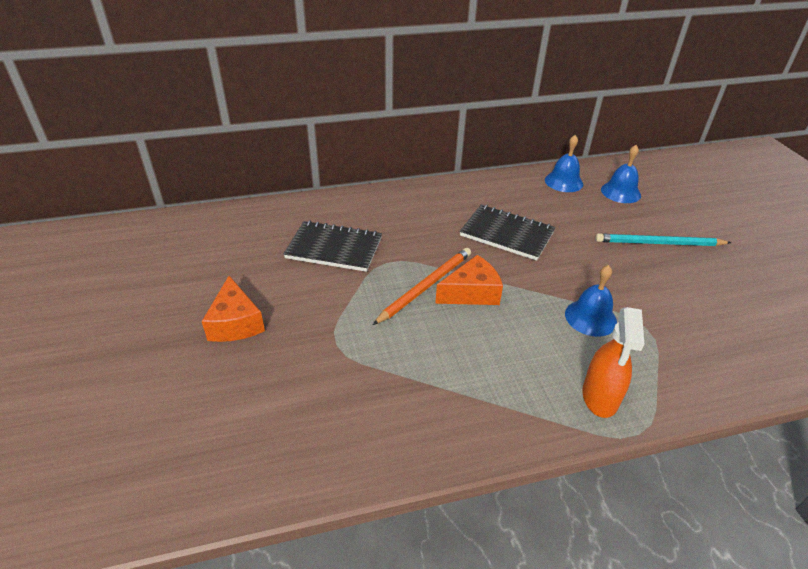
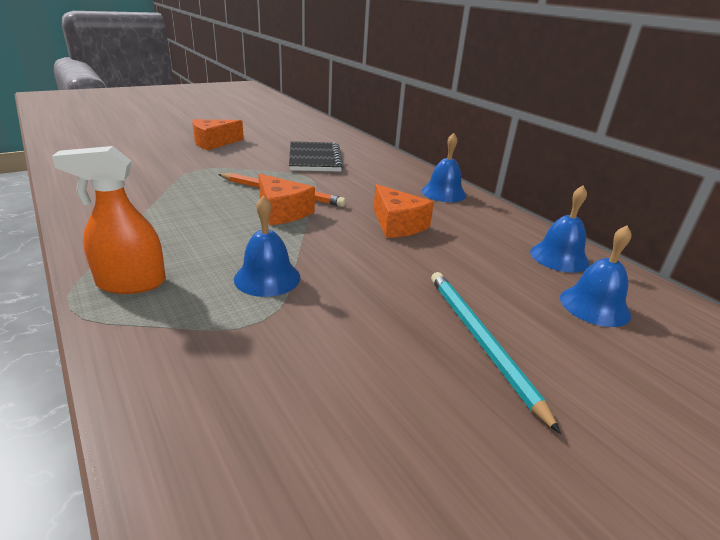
camera: 70 degrees right, 10 degrees down
(448, 194) = (443, 193): none -> blue bell
(507, 234) = (397, 224): black notebook -> orange cheese

